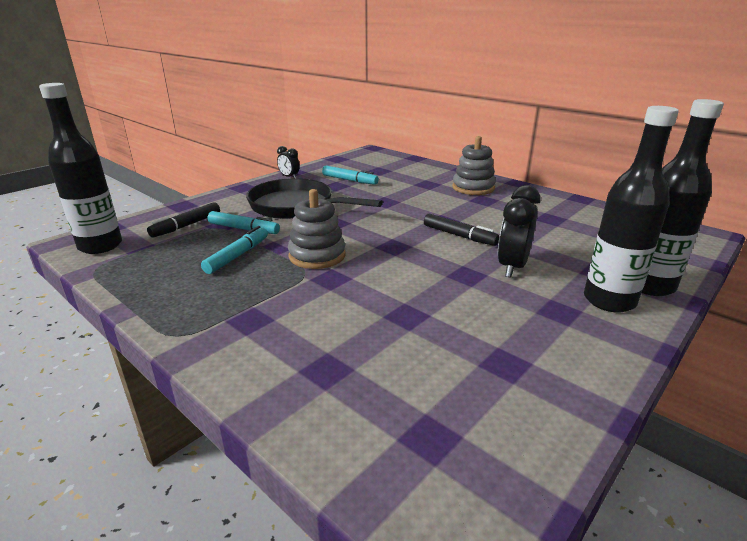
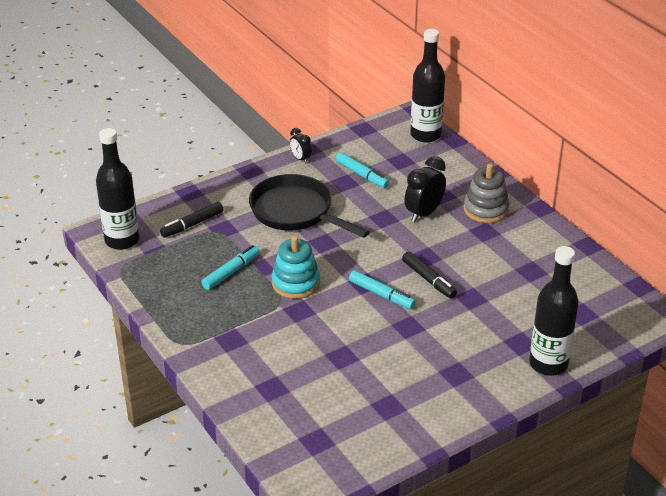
camera: 15 degrees right, 10 degrees up
(244, 229) = (241, 238): turquoise marker -> turquoise marker (381, 294)
(317, 256) = (296, 283): grey stacking toy -> turquoise stacking toy
(512, 267) = (451, 325): black clock -> black clock (424, 213)
(609, 301) = (502, 372): black bottle -> black bottle (425, 135)

